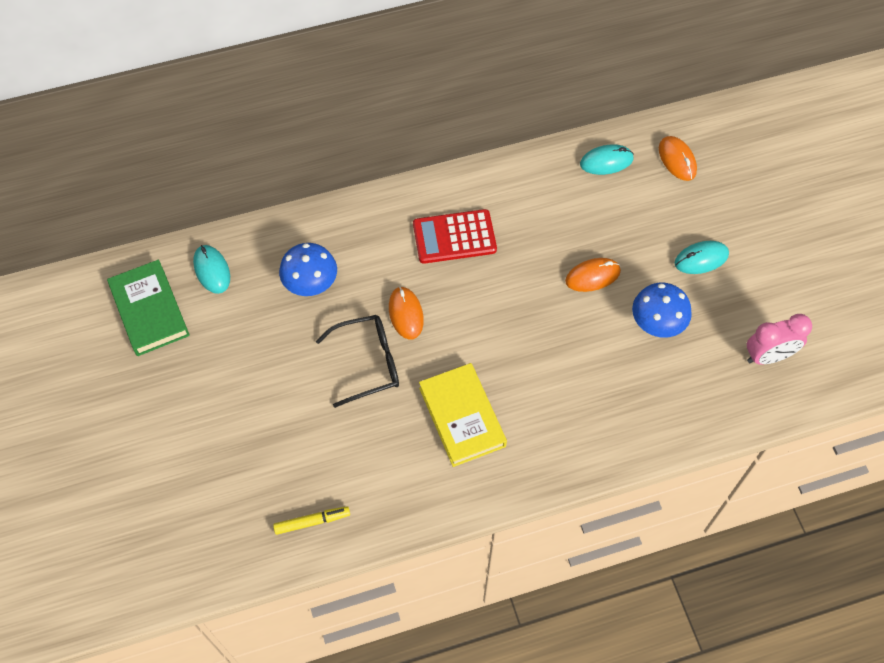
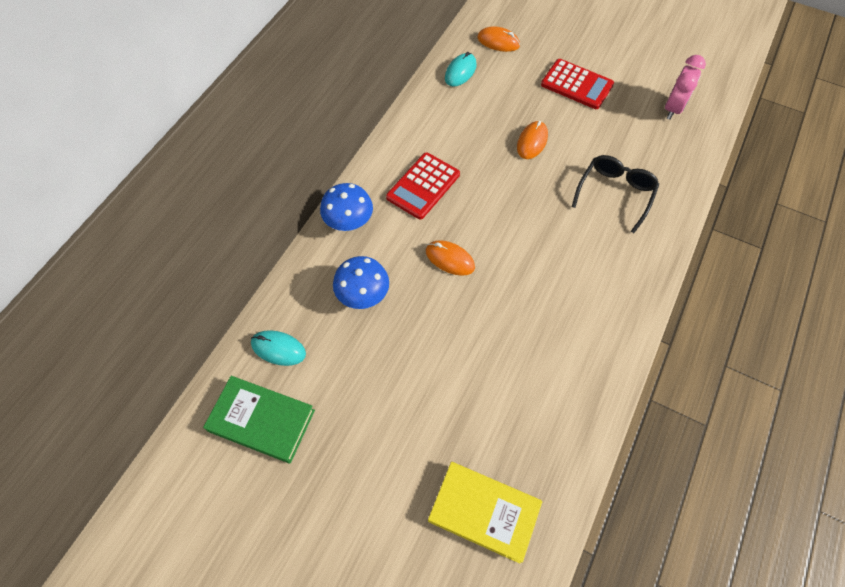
camera: 45 degrees left, 0 degrees up
(312, 522) = (554, 453): yellow marker -> none
(368, 363) = (463, 312): black glasses -> black glasses (615, 193)
(462, 417) = (561, 291): yellow book -> yellow book (484, 512)
(657, 324) = (598, 139): blue mushroom -> blue mushroom (349, 222)
(701, 259) = (577, 85): turquoise mouse -> red calculator

